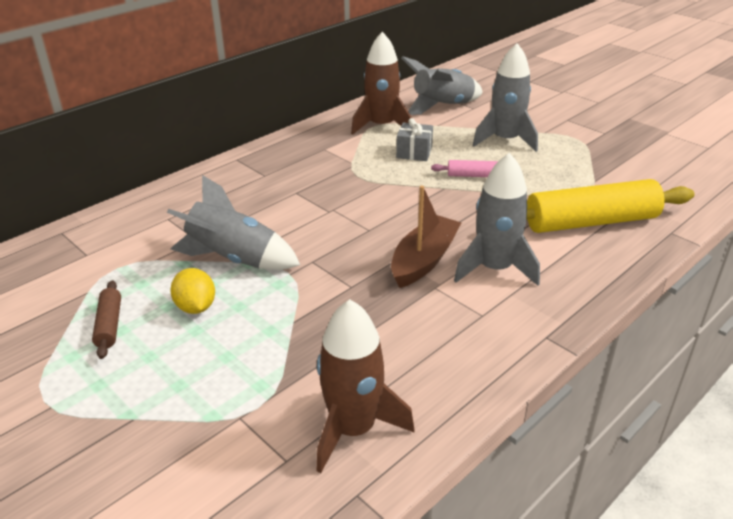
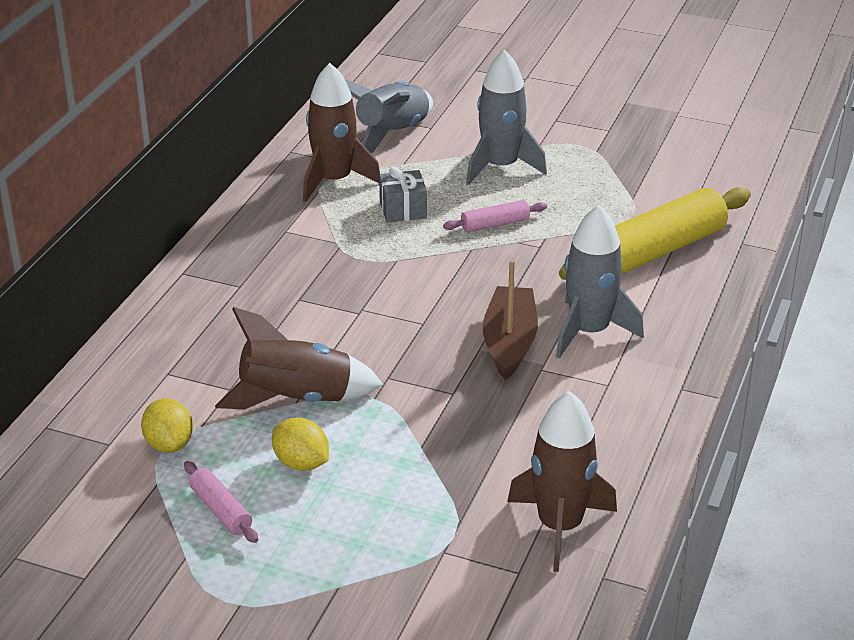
camera: 25 degrees left, 0 degrees up
(109, 325) = (221, 510): brown rolling pin -> pink rolling pin
(122, 266) = (169, 444): none -> yellow lemon
(234, 259) = (297, 400): grey rocket -> brown rocket

